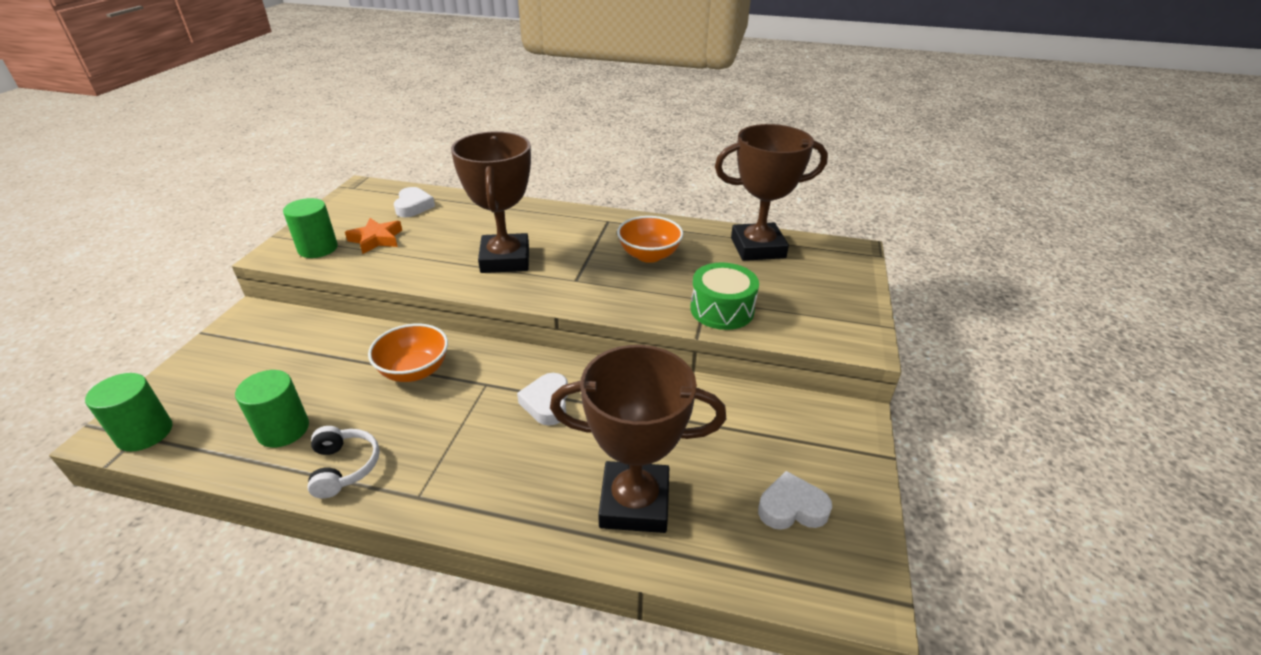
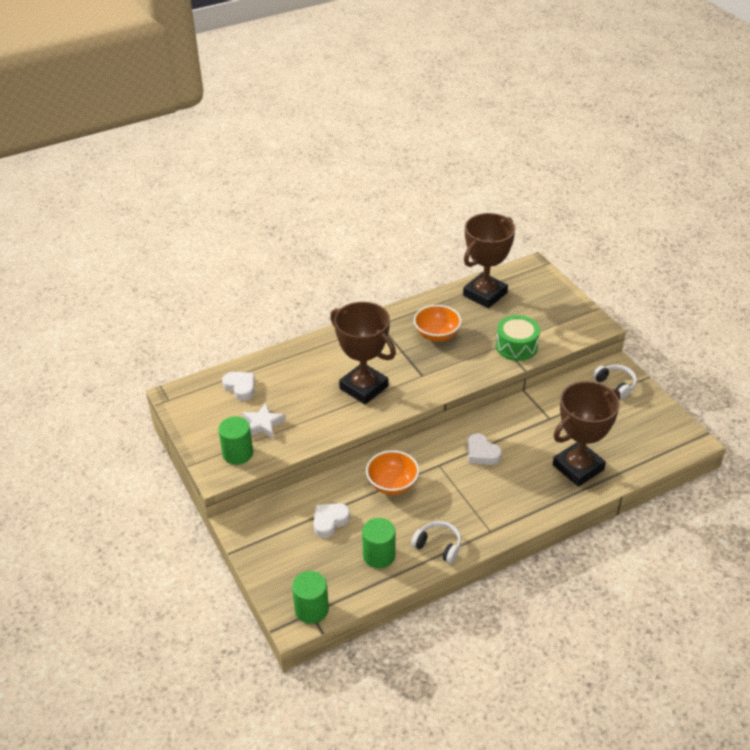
camera: 40 degrees left, 5 degrees up
(376, 239) = (263, 424): orange star -> white star
(791, 508) = (636, 426): white heart -> white heart (330, 521)
(826, 437) = (615, 385): none -> white headphones

